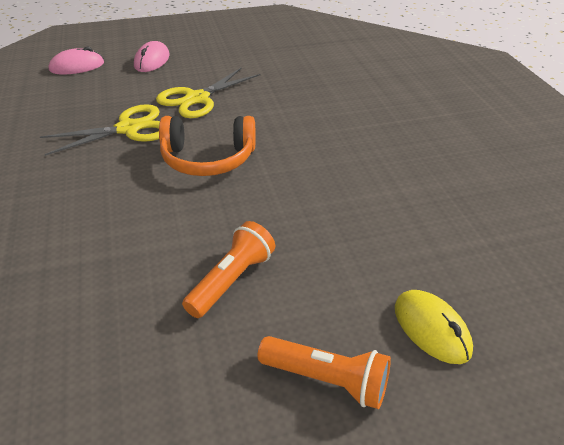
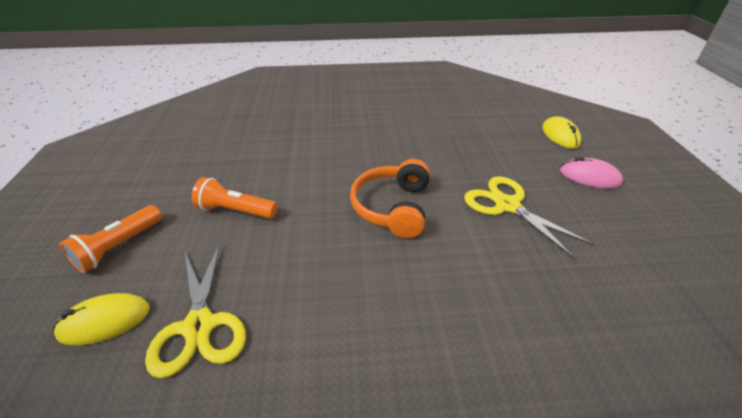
camera: 100 degrees right, 0 degrees up
(77, 66) = (560, 135): pink mouse -> yellow mouse
(128, 129) = (447, 165): yellow scissors -> yellow scissors (199, 326)
(231, 280) = (235, 211): orange flashlight -> orange flashlight turned 150 degrees clockwise

